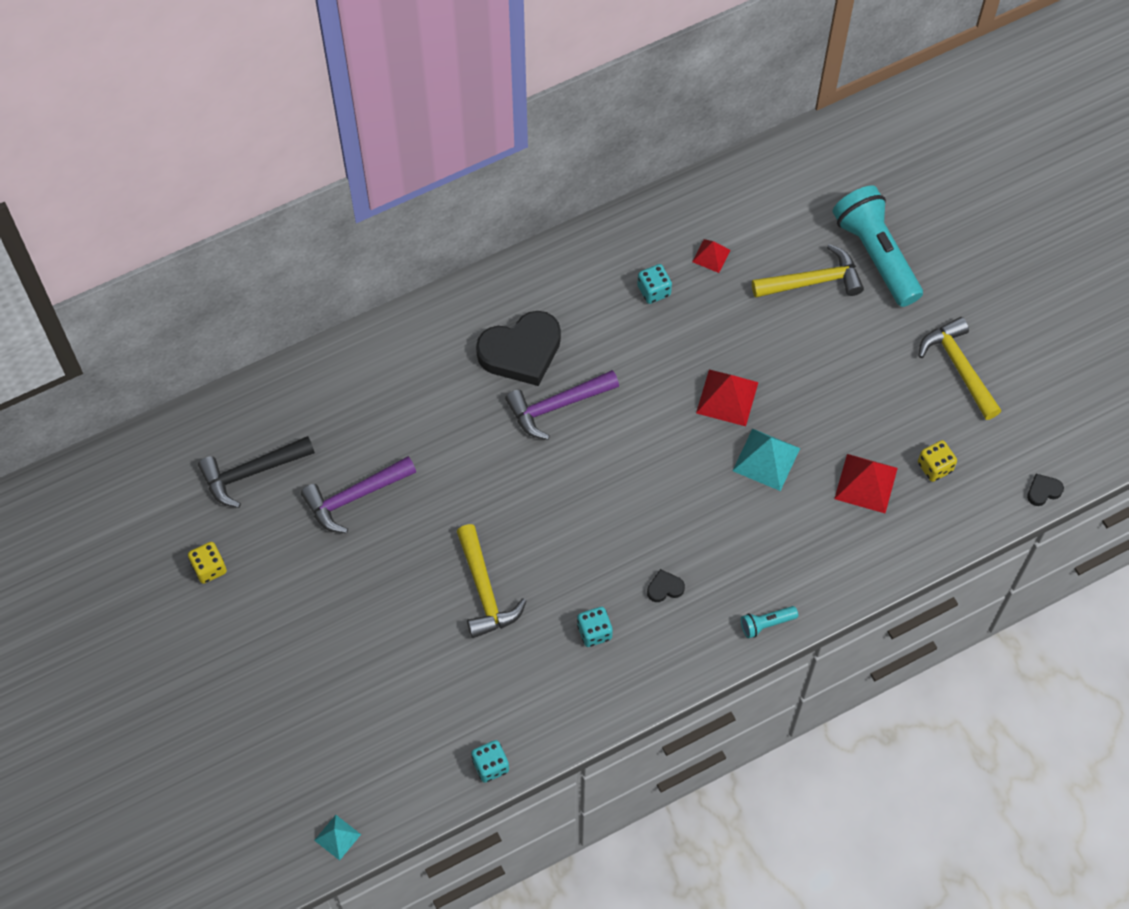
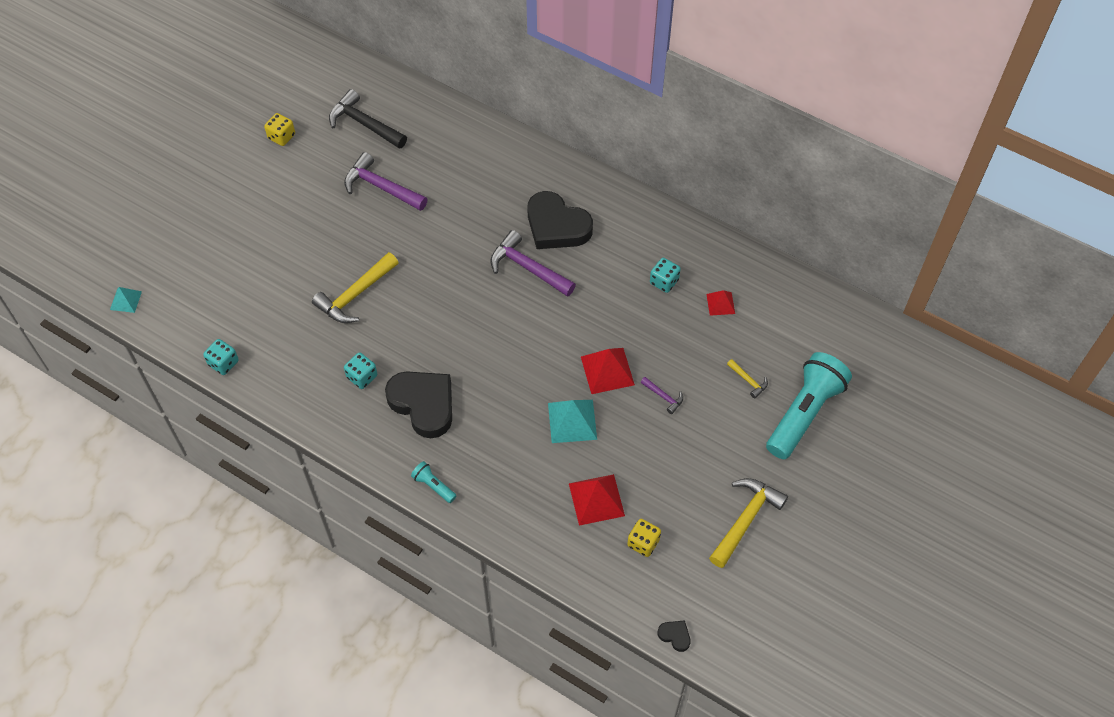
camera: 60 degrees right, 5 degrees down
(665, 588) = (423, 404): black heart -> black heart, size x2.42
(787, 364) = (663, 397): none -> purple hammer
(813, 281) = (748, 380): yellow hammer -> yellow hammer, size x0.48

